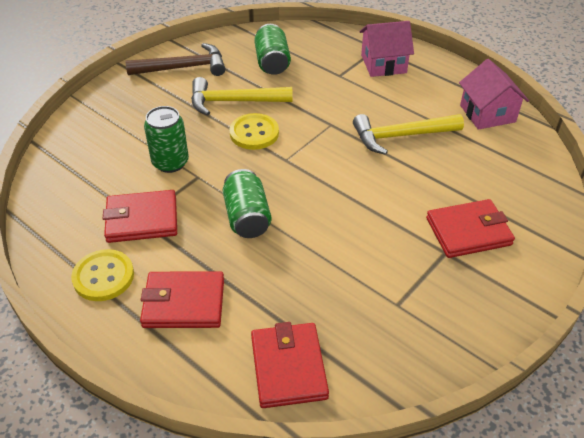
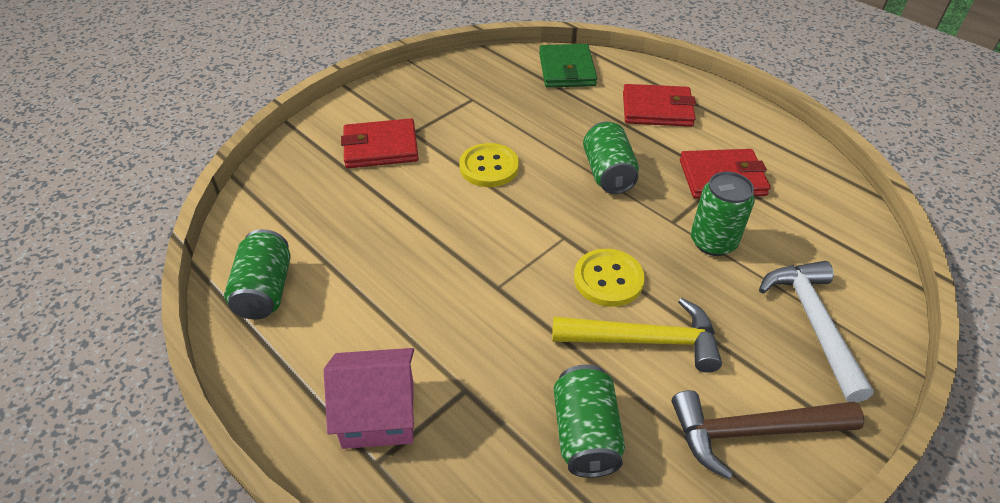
camera: 175 degrees left, 0 degrees up
(103, 276) = (738, 131): yellow button -> yellow button (489, 167)
(122, 116) = (813, 323): none -> white hammer
(288, 367) = (567, 70): red wallet -> green wallet
(401, 136) = (405, 261): yellow hammer -> none
(487, 113) = (265, 290): pink house -> green can

